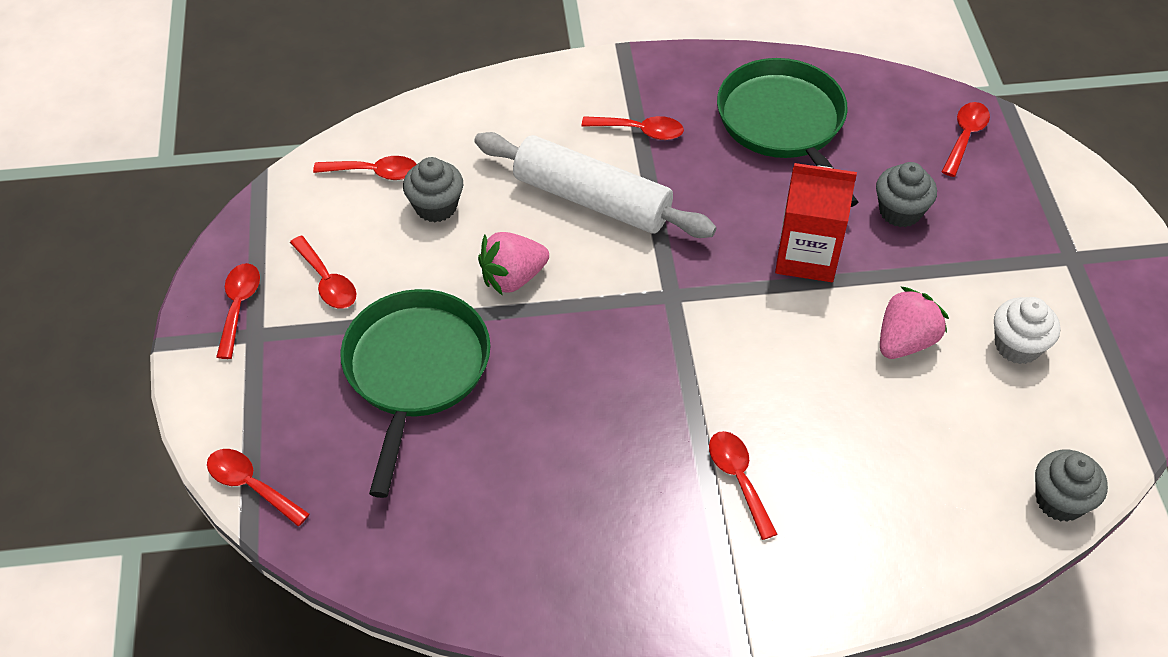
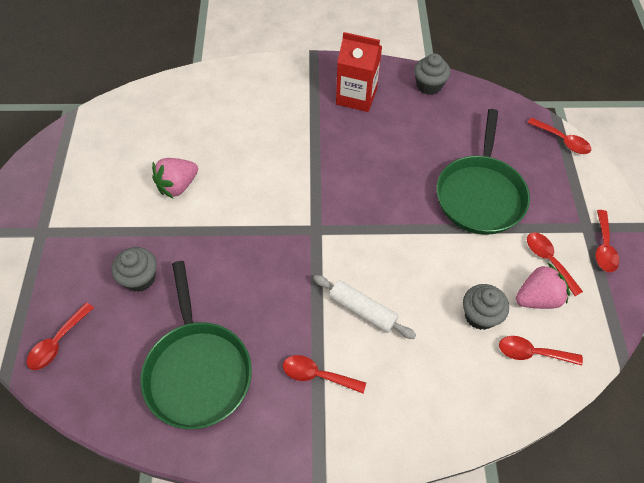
camera: 175 degrees left, 5 degrees up
(513, 278) = (421, 251): pink strawberry -> pink strawberry (537, 298)
(592, 200) = (362, 310): white rolling pin -> white rolling pin, size x0.59
(739, 479) = (298, 121): red spoon -> none
(806, 256) = (218, 249): red carton -> red carton (356, 96)
(1017, 346) = (111, 177): white cupcake -> none
(1060, 500) = (135, 98): grey cupcake -> grey cupcake (429, 86)

